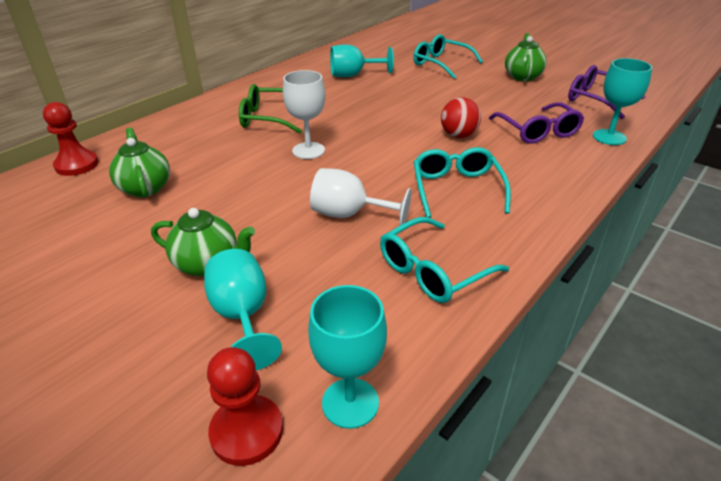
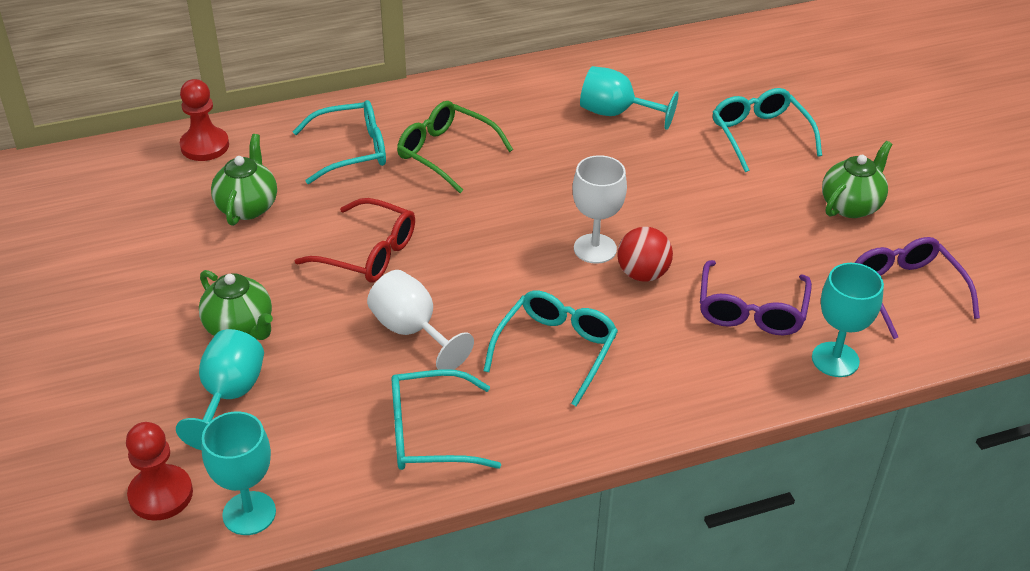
camera: 30 degrees right, 5 degrees up
(200, 135) = (351, 151): none -> turquoise glasses
(268, 183) = (368, 253): none -> red glasses
(308, 150) = (447, 224): white goblet -> white goblet (595, 249)

